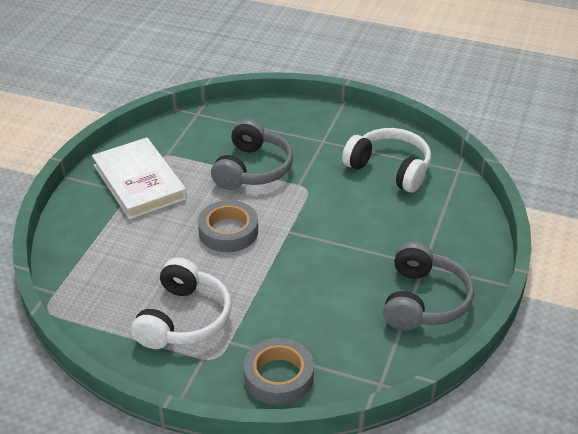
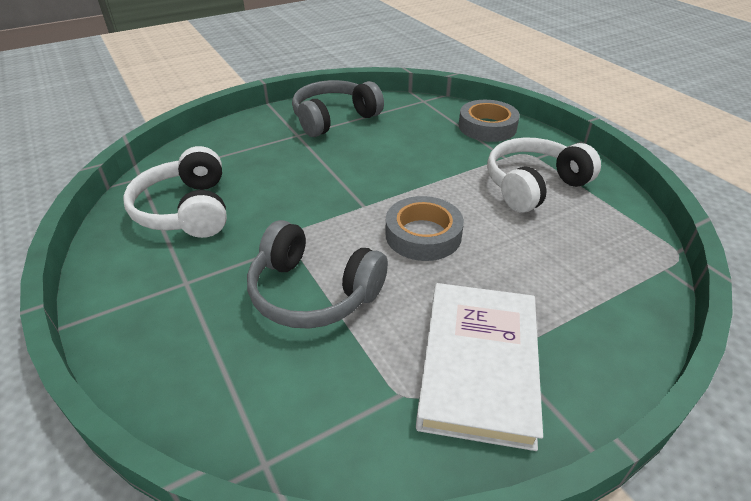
camera: 140 degrees left, 0 degrees up
(253, 169) = (313, 292): grey headphones -> grey headphones turned 120 degrees counterclockwise

